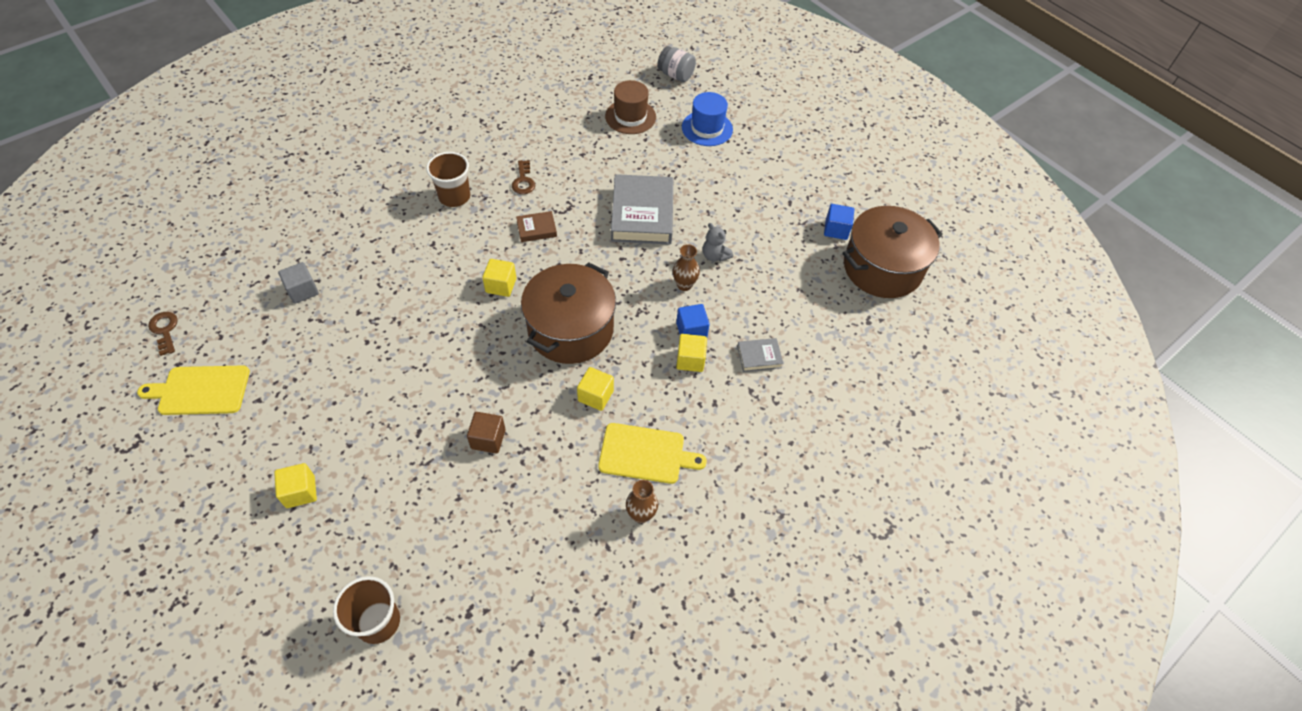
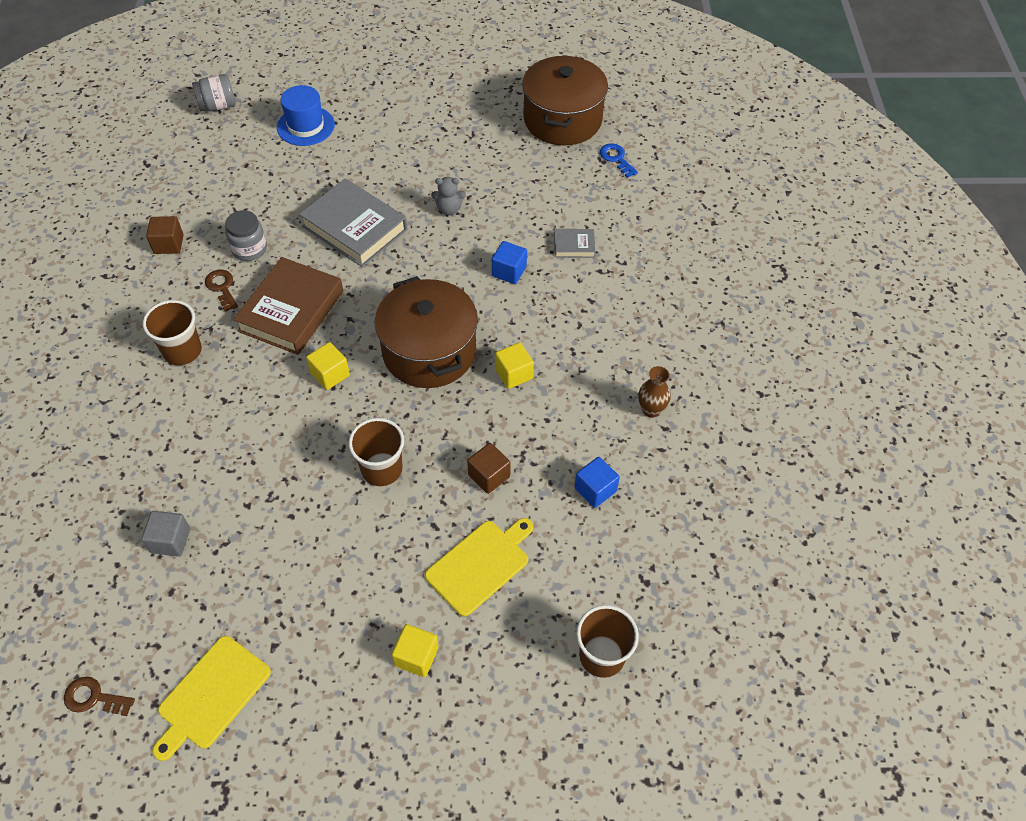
camera: 50 degrees left, 0 degrees up
(443, 368) = (381, 469): none -> brown cup
(523, 181) = (222, 288): brown key -> brown key turned 150 degrees counterclockwise
(534, 131) = (168, 244): none -> brown cube
(536, 229) = (291, 311): brown book -> brown book, size x2.14
(569, 172) = (249, 249): none -> grey jar
(630, 117) = (231, 166): brown hat -> none
(645, 454) = (598, 373): yellow cutting board -> yellow cutting board (480, 565)
(684, 285) = (459, 247): brown vase -> none
(690, 360) = (537, 290): yellow cube -> none
(759, 357) = (574, 246): grey book -> grey book turned 60 degrees clockwise
(836, 230) = (499, 120): blue cube -> blue cube (595, 490)
(881, 329) = (616, 159): none -> blue key

